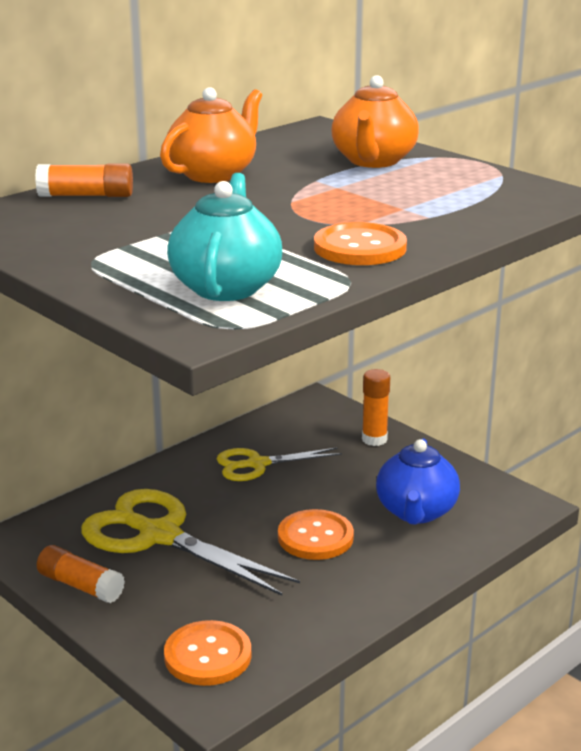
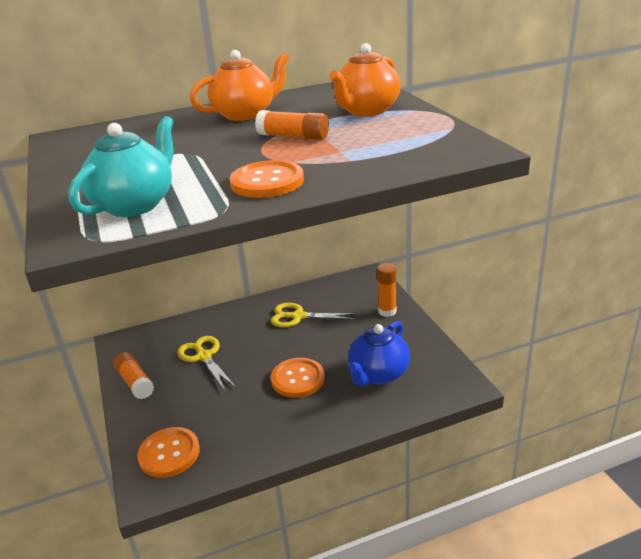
camera: 25 degrees right, 5 degrees up
(86, 196) = (147, 125): orange glue stick -> orange glue stick (293, 136)
(159, 536) = (204, 356): yellow scissors -> yellow scissors, size x0.59

